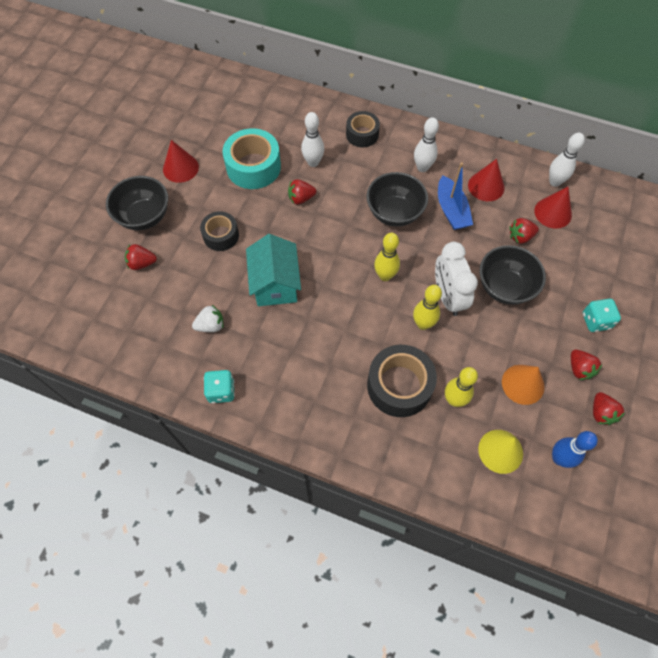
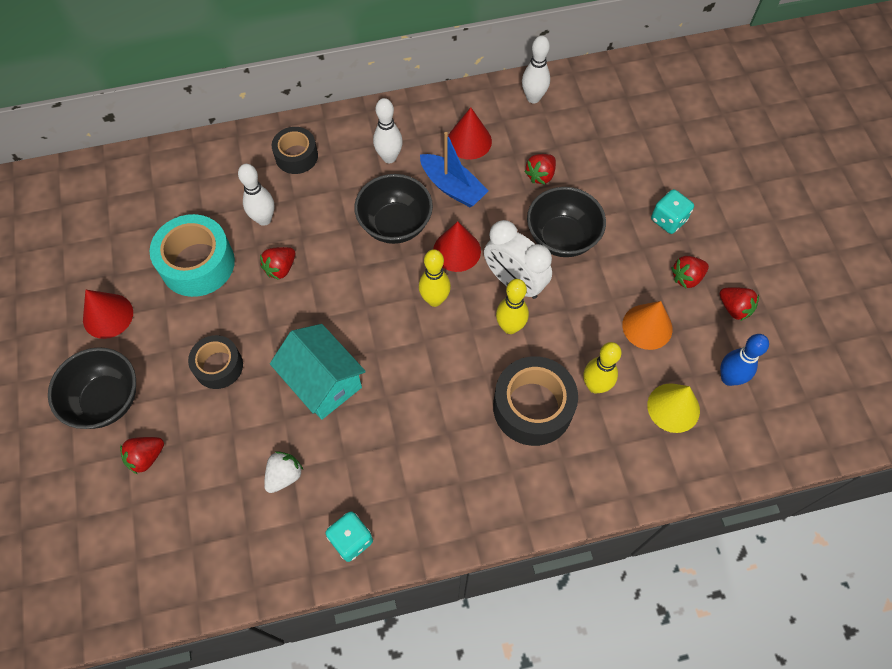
camera: 35 degrees left, 0 degrees up
(553, 213) = (554, 132): red cone -> red cone (457, 250)
(579, 369) = (686, 277): red strawberry -> red strawberry turned 120 degrees clockwise

